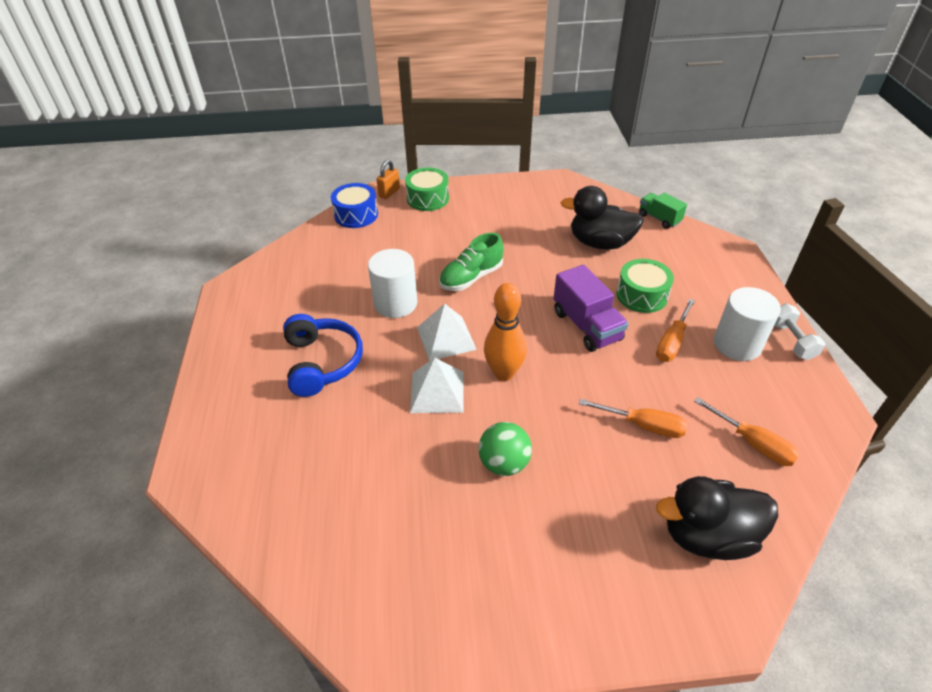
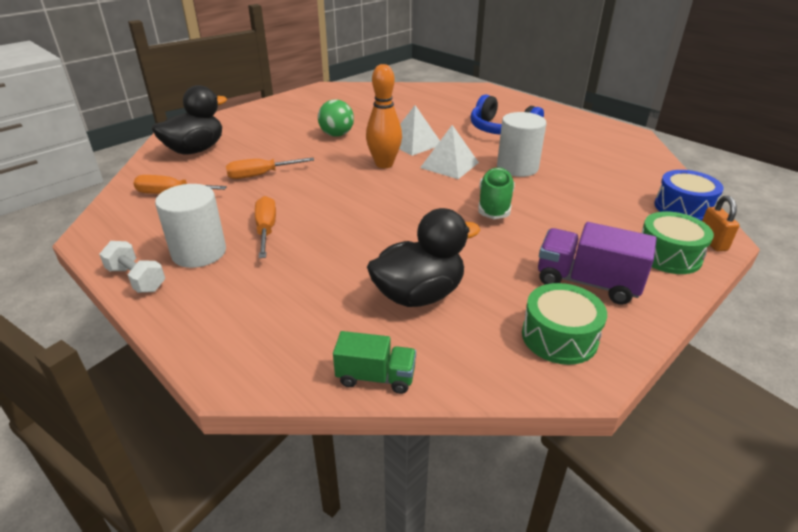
camera: 140 degrees right, 10 degrees down
(586, 326) = (353, 212): purple truck -> purple truck (587, 282)
(642, 295) = (322, 257): green drum -> green drum (559, 337)

